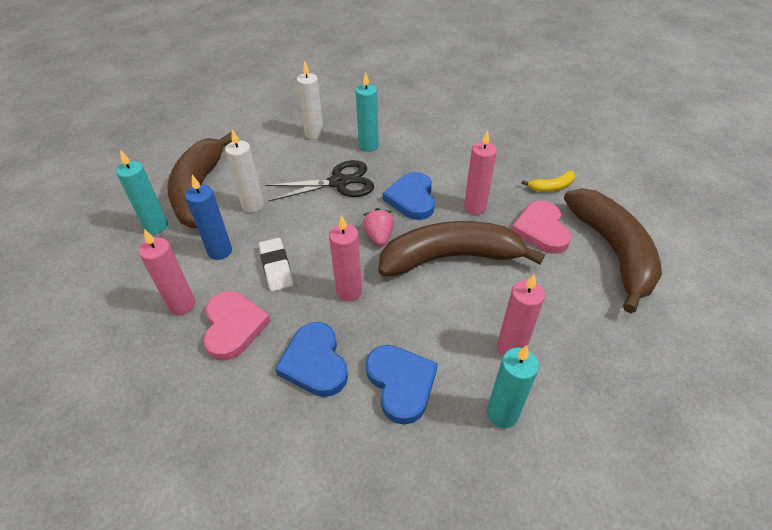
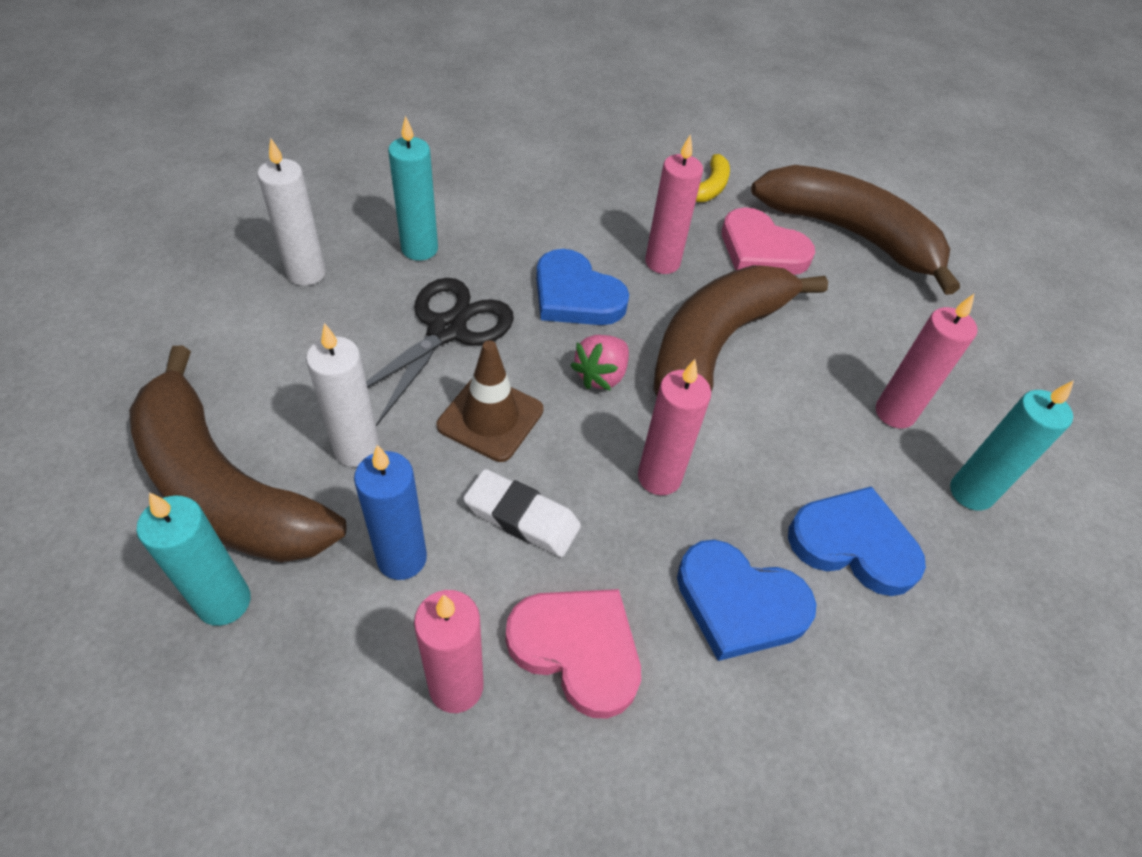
camera: 50 degrees left, 5 degrees up
(312, 224) = (490, 418): none -> brown traffic cone
(379, 236) = (601, 375): pink strawberry -> pink strawberry turned 90 degrees counterclockwise

